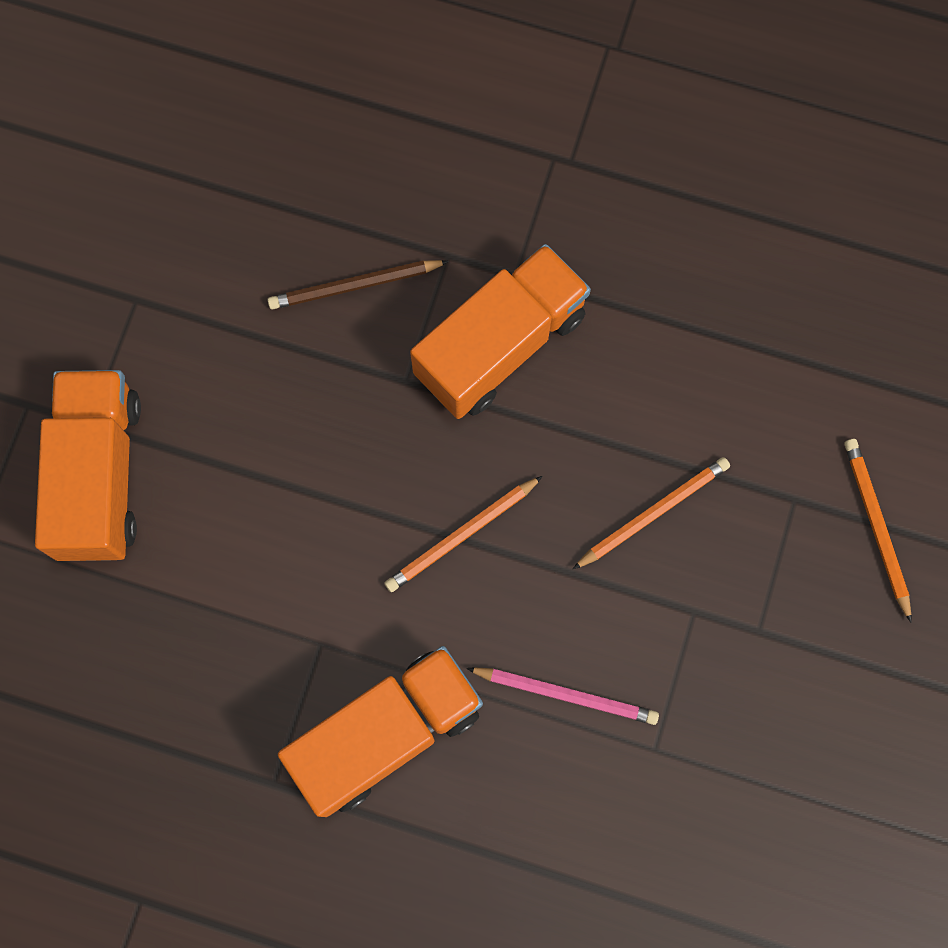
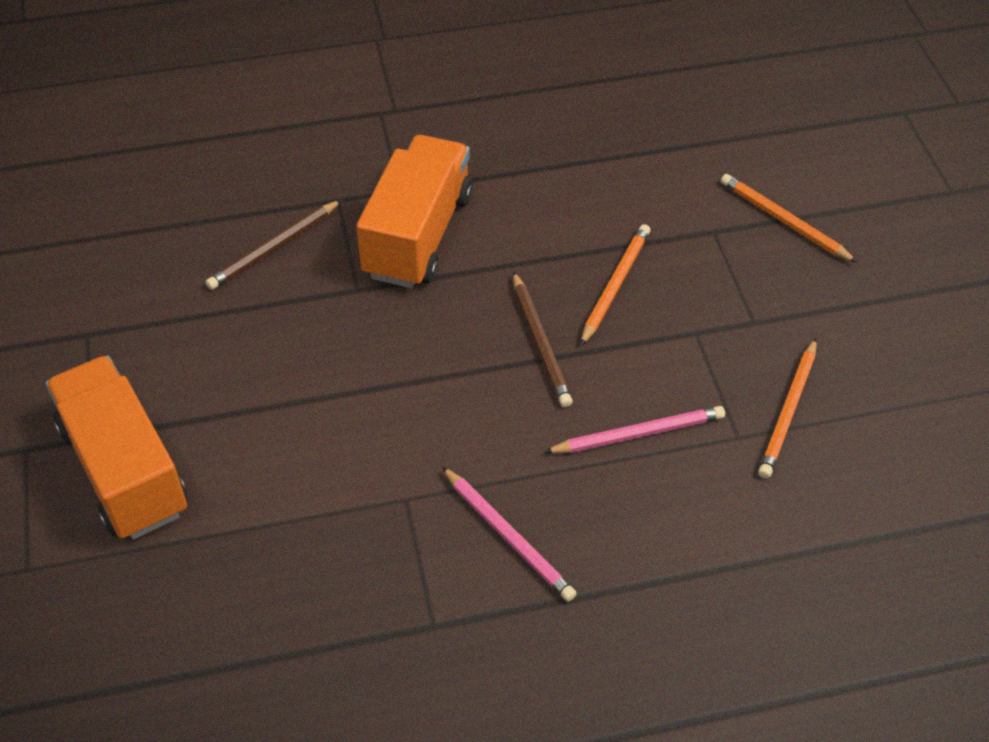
camera: 30 degrees left, 25 degrees down
(386, 734) = (508, 536): orange truck -> pink pencil
(462, 536) = (475, 367): orange pencil -> orange pencil (789, 411)
(540, 540) = (540, 342): none -> brown pencil

